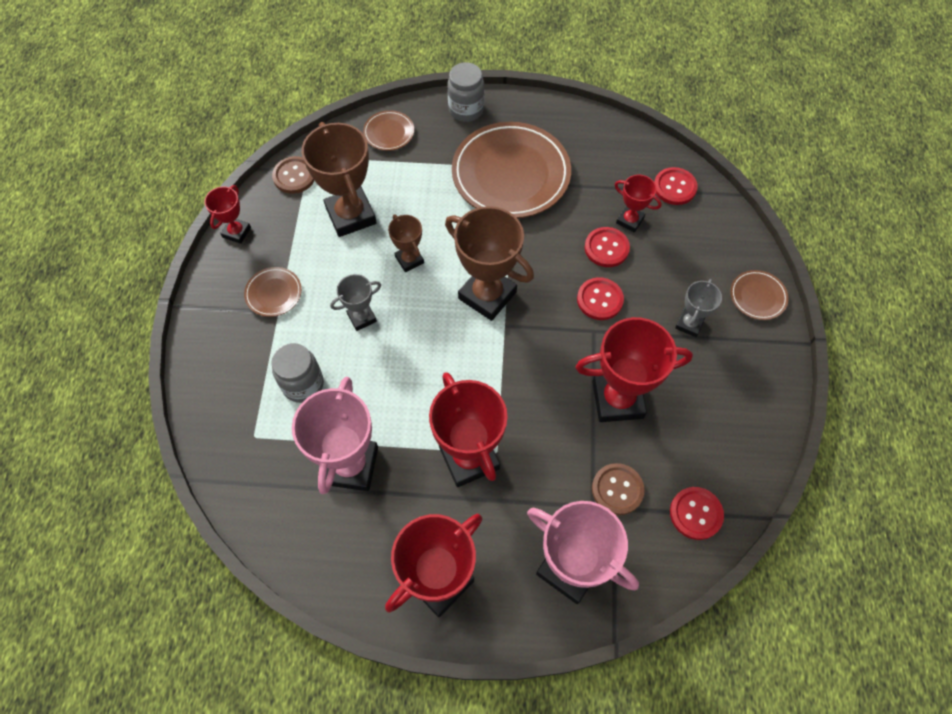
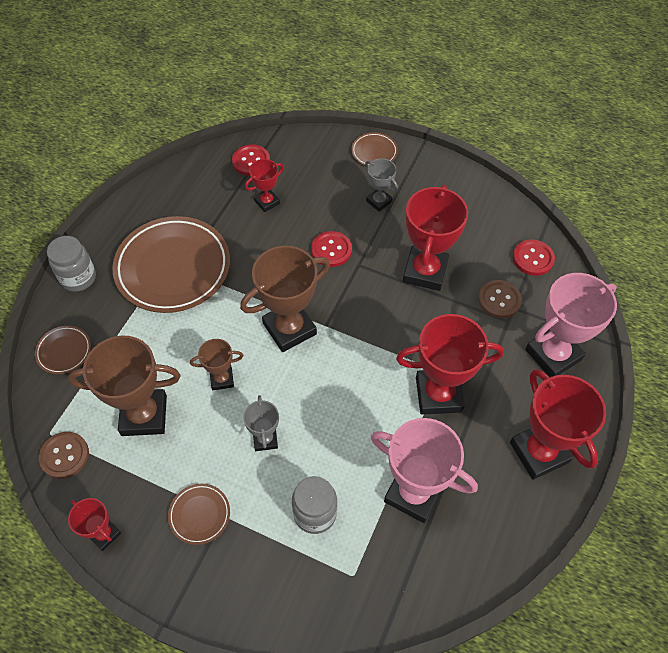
camera: 70 degrees left, 5 degrees down
(606, 248) = (285, 227): red button -> none

